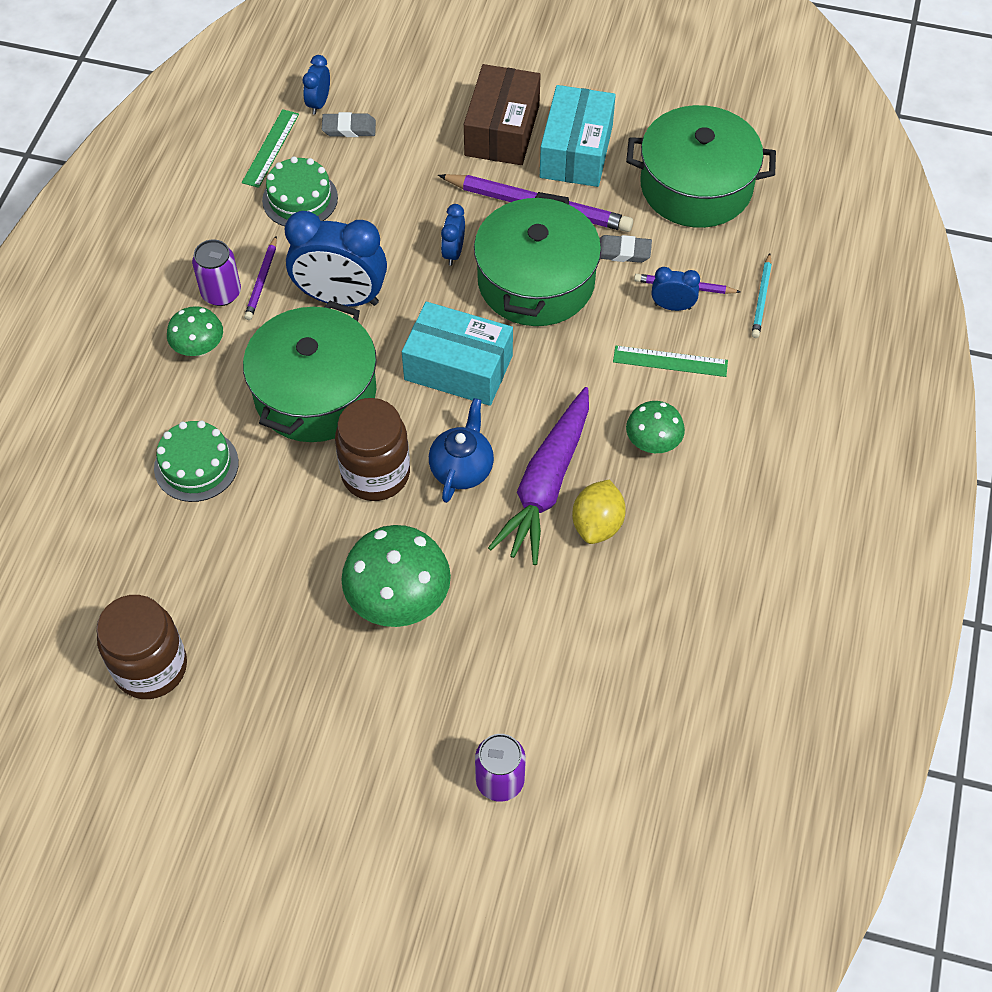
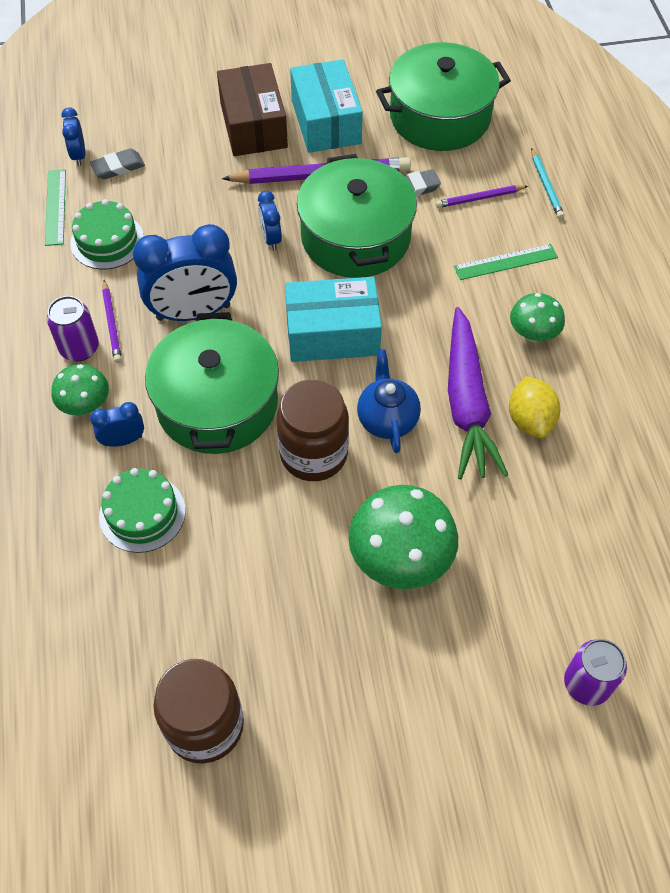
camera: 25 degrees left, 0 degrees up
(672, 306) = (480, 217): blue clock -> blue clock (123, 440)

